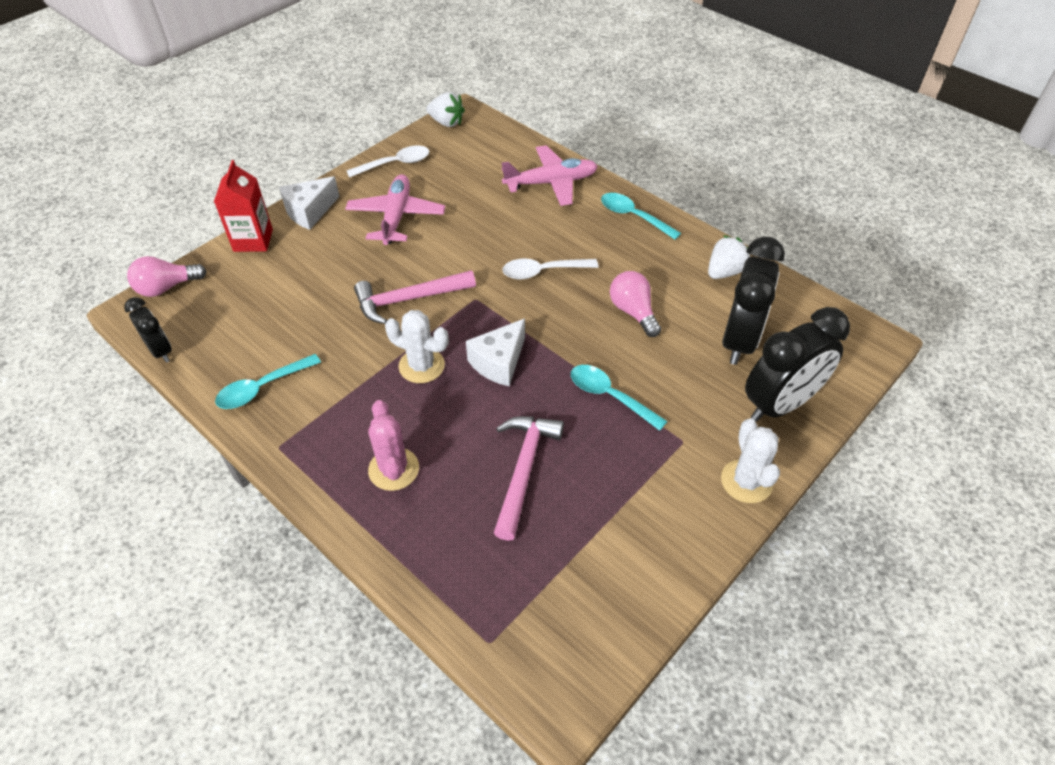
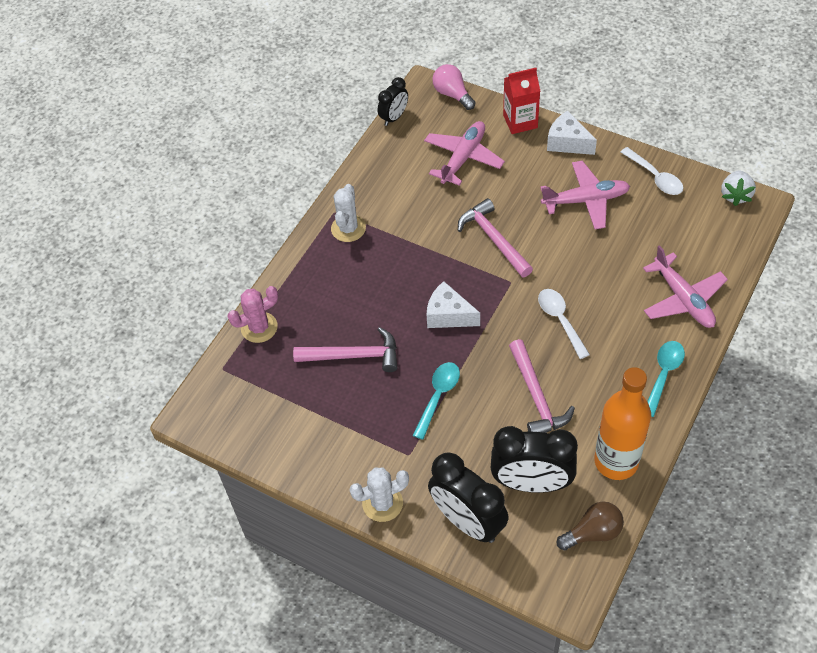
camera: 80 degrees right, 5 degrees up
(262, 388) = (379, 184): turquoise spoon -> none
(273, 299) = (463, 158): none -> pink plane
(393, 469) = (334, 280): pink cactus -> pink cactus (259, 327)
(421, 366) = (429, 268): white cactus -> white cactus (348, 228)
(633, 312) = (536, 396): pink light bulb -> pink hammer
(724, 272) = (616, 461): white strawberry -> orange bottle
(803, 307) = (593, 532): none -> brown light bulb

